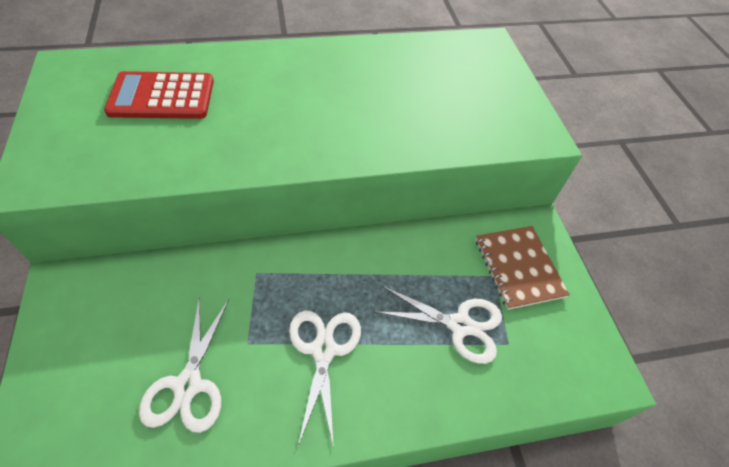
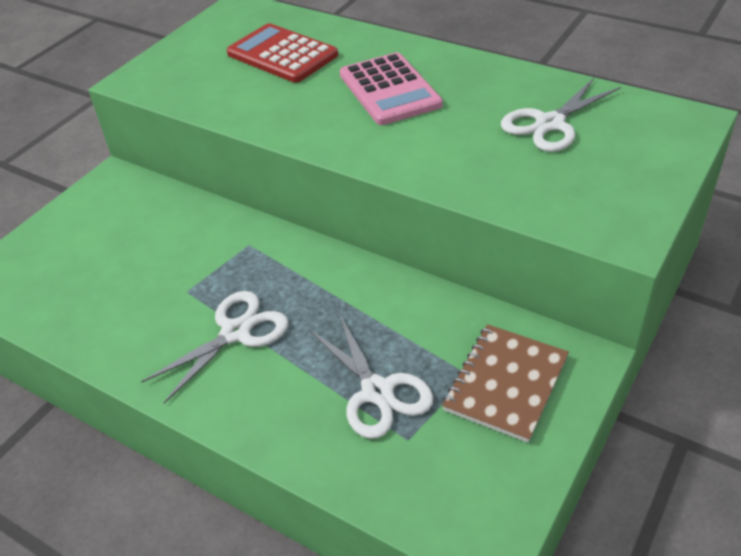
camera: 50 degrees right, 10 degrees down
(188, 385) = (118, 293): white scissors -> white scissors (550, 123)
(288, 94) = (390, 90): none -> pink calculator

